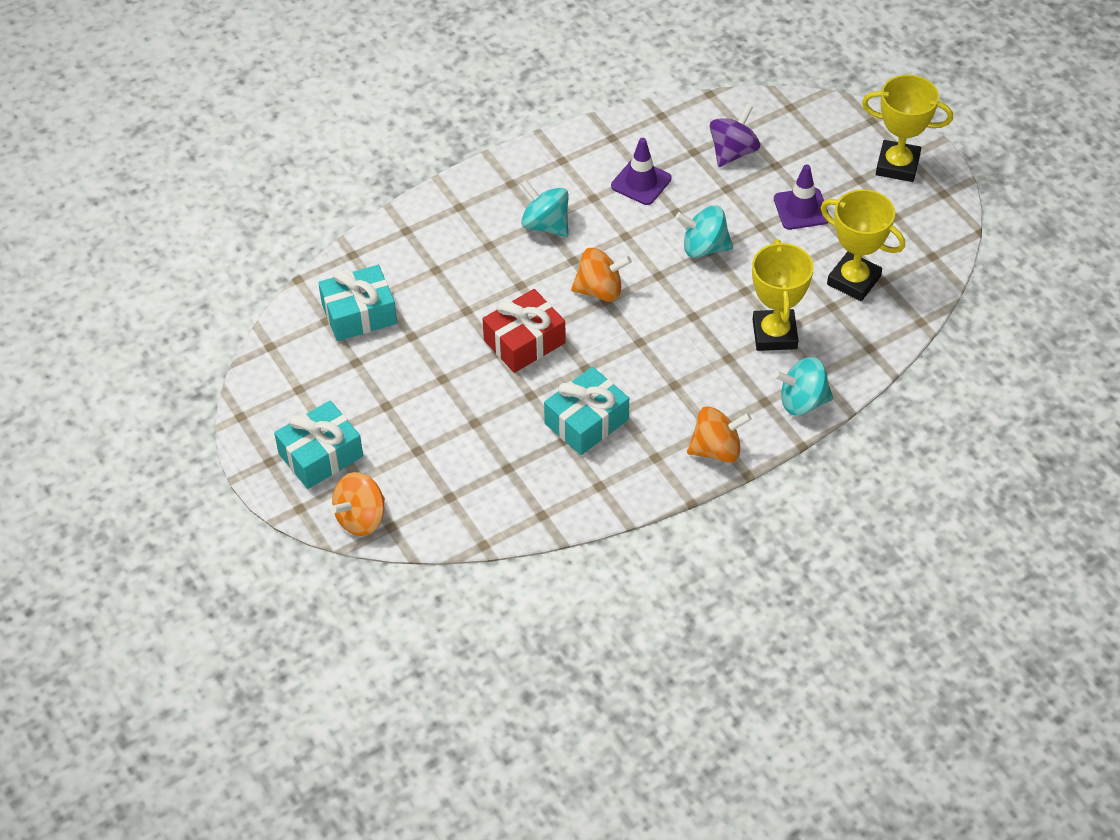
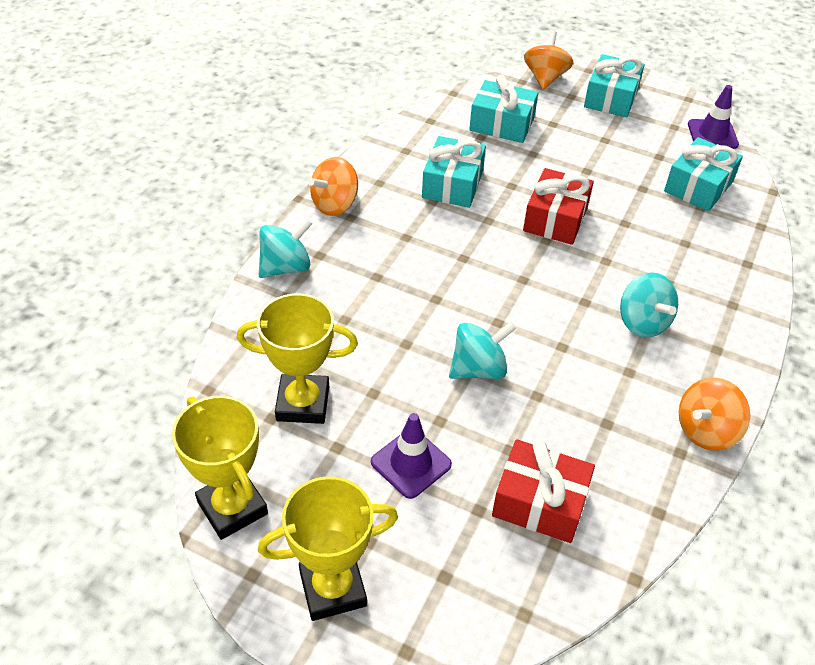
camera: 145 degrees right, 5 degrees down
(471, 474) = (502, 124): none -> turquoise gift
(545, 224) = (642, 323): turquoise spinning top -> turquoise spinning top turned 60 degrees clockwise
(600, 290) = (536, 285): orange spinning top -> orange spinning top (706, 431)
(641, 182) = (600, 411): purple traffic cone -> purple traffic cone (712, 134)
(733, 152) = (539, 502): purple spinning top -> red gift
(774, 334) = (349, 314): yellow trophy -> yellow trophy (232, 508)

